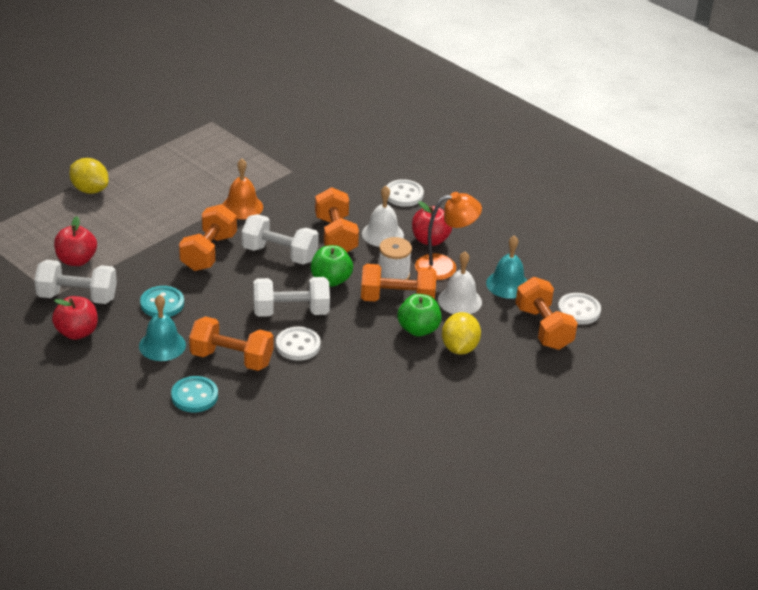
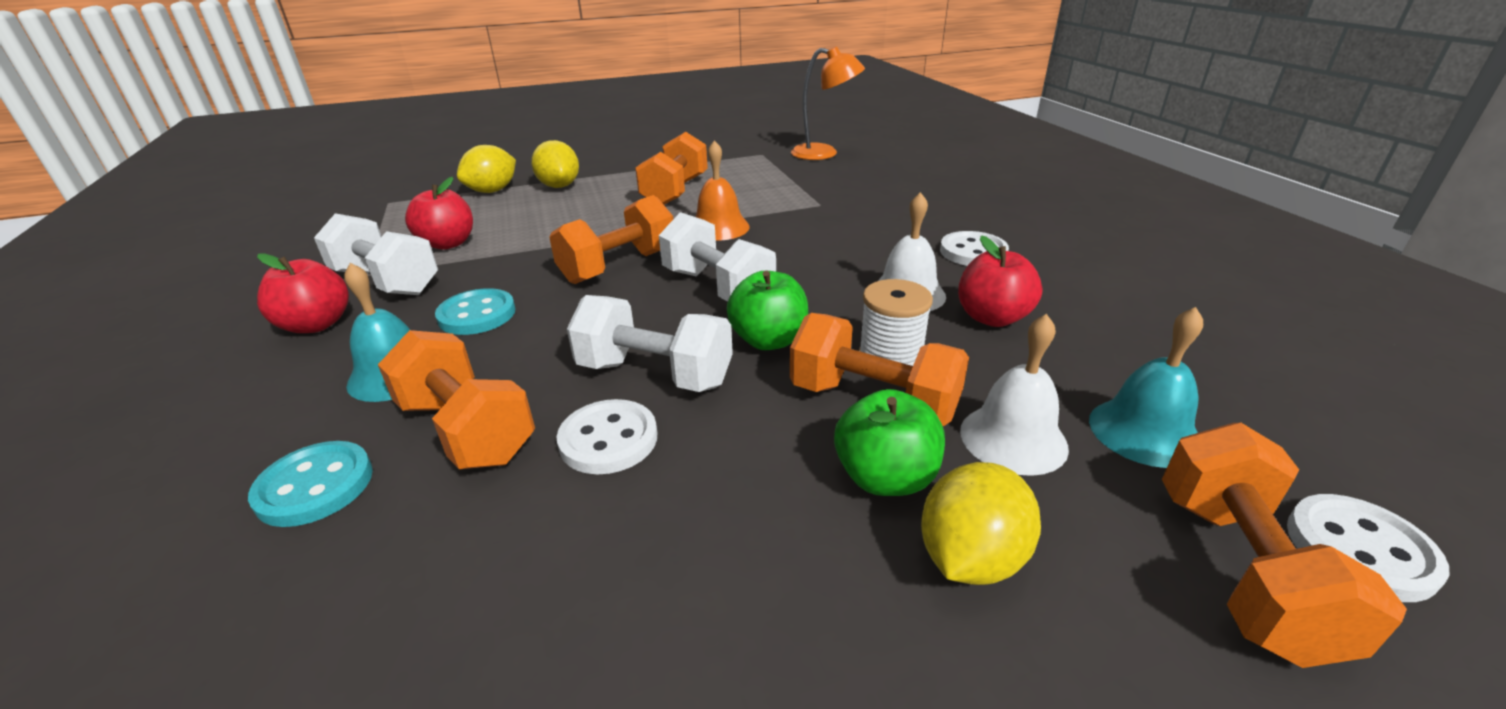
camera: 30 degrees right, 5 degrees down
(43, 205) = (492, 191): none -> yellow lemon
(336, 236) = (826, 282): orange dumbbell -> orange dumbbell (675, 191)
(444, 266) = (1003, 365): orange lamp -> orange lamp (824, 153)

